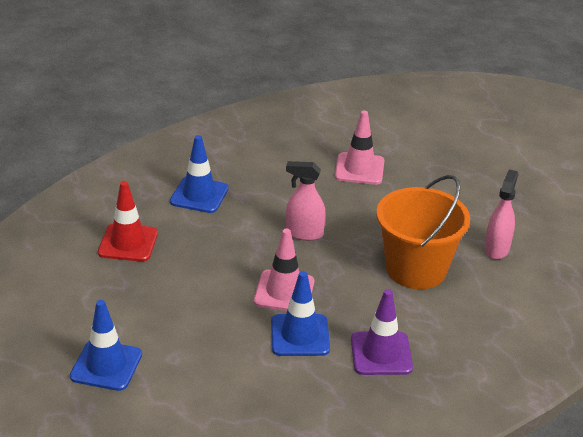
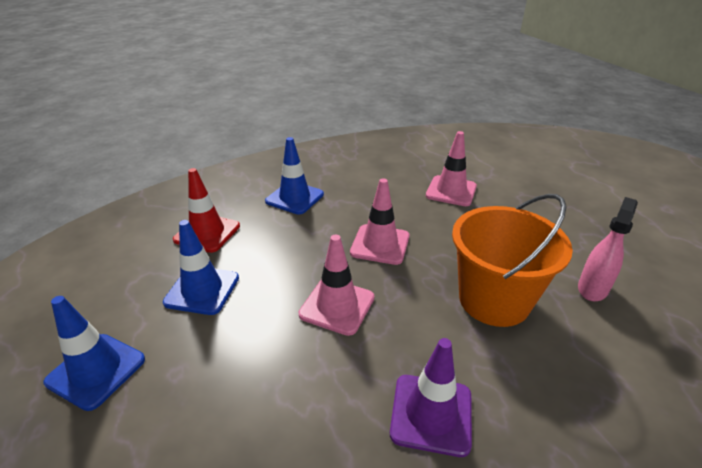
camera: 15 degrees right, 0 degrees up
(300, 335) = (335, 367): blue traffic cone -> blue traffic cone (202, 290)
(304, 233) = (380, 244): pink spray bottle -> pink traffic cone

